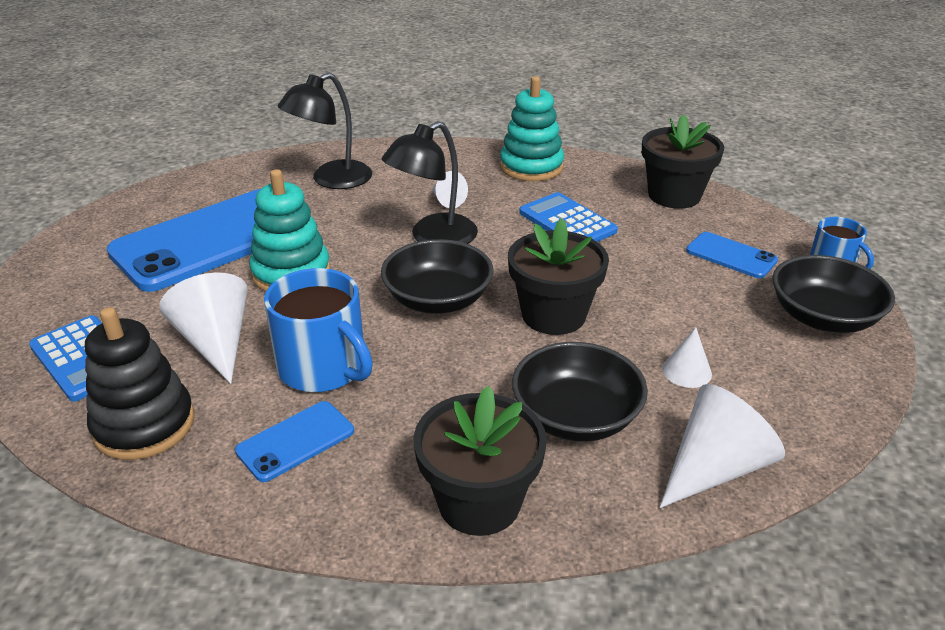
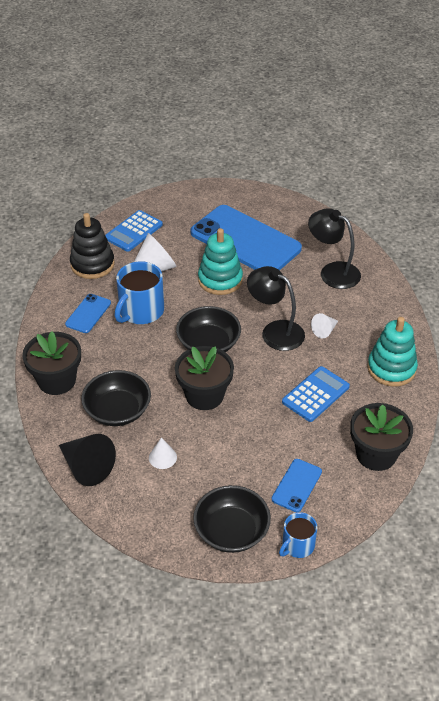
camera: 80 degrees right, 10 degrees up
(295, 441) = (88, 313): blue phone -> blue phone turned 75 degrees clockwise
(714, 468) = (87, 467): white cone -> black cone

